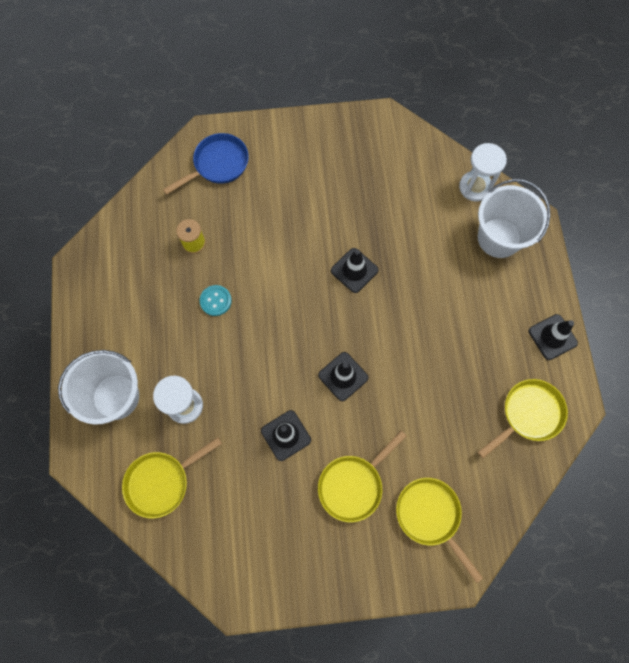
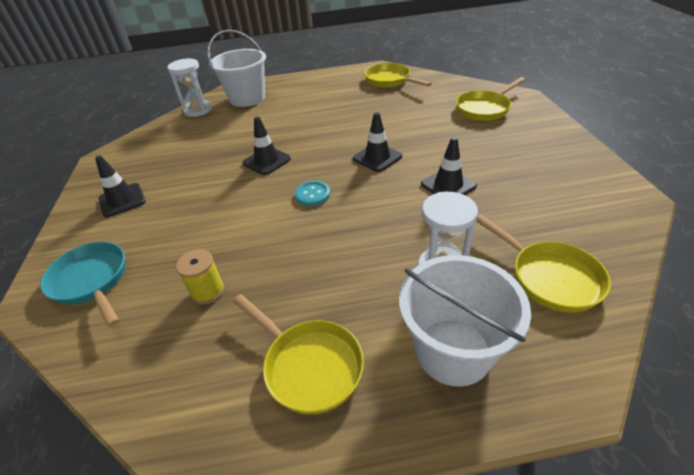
camera: 90 degrees left, 30 degrees down
(215, 301) = (296, 257): turquoise button -> turquoise button (312, 194)
(218, 164) = (92, 281): blue pan -> turquoise pan
(353, 485) = (478, 143): yellow pan -> yellow pan (309, 365)
(552, 337) = (330, 76): black traffic cone -> black traffic cone (122, 200)

